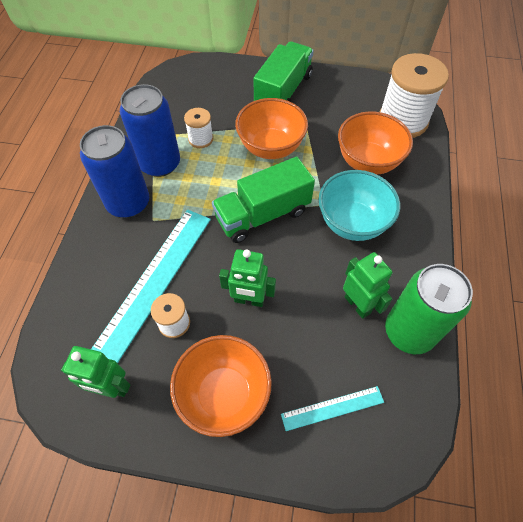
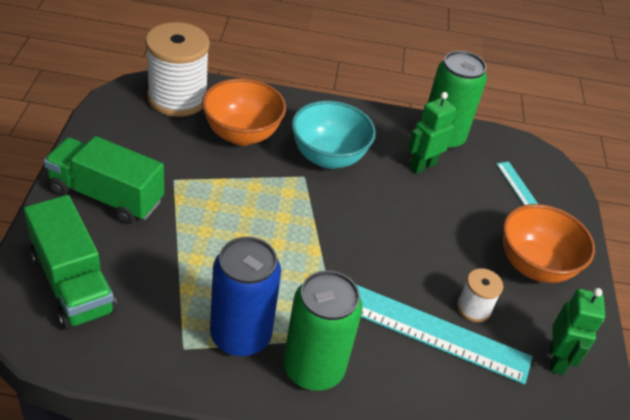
camera: 100 degrees left, 15 degrees down
(128, 203) = (313, 368): blue can -> green can
(200, 139) = (194, 289): white spool -> none
(249, 300) = (434, 244): green robot -> none
(262, 215) = (322, 228): green truck -> green truck (72, 283)
(271, 148) = (215, 215): orange bowl -> none

